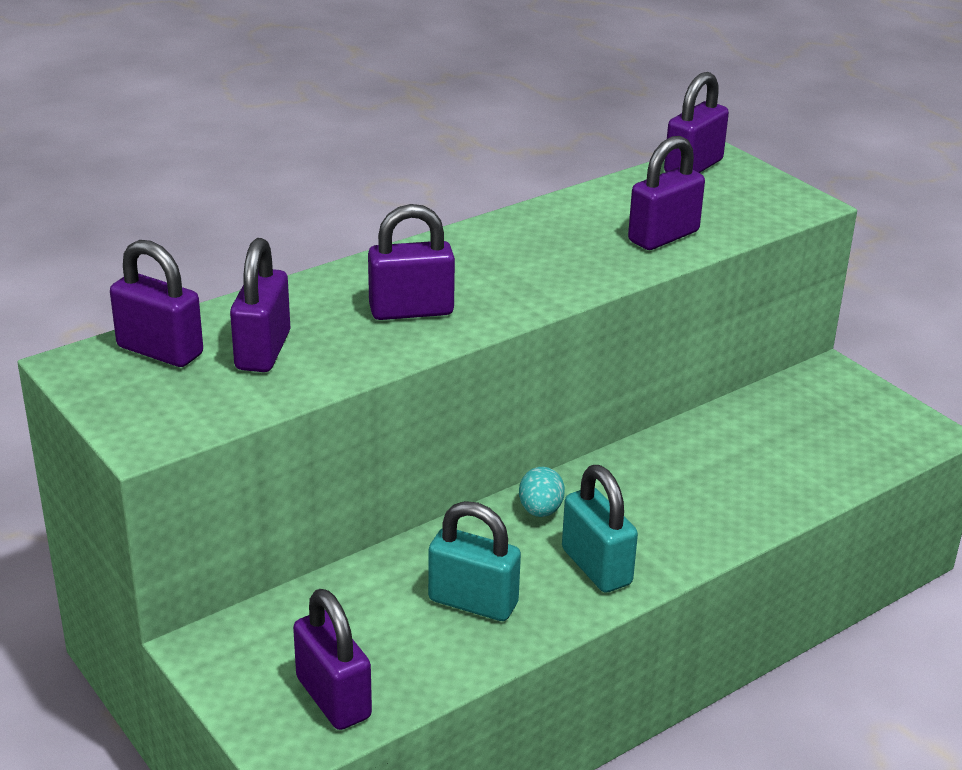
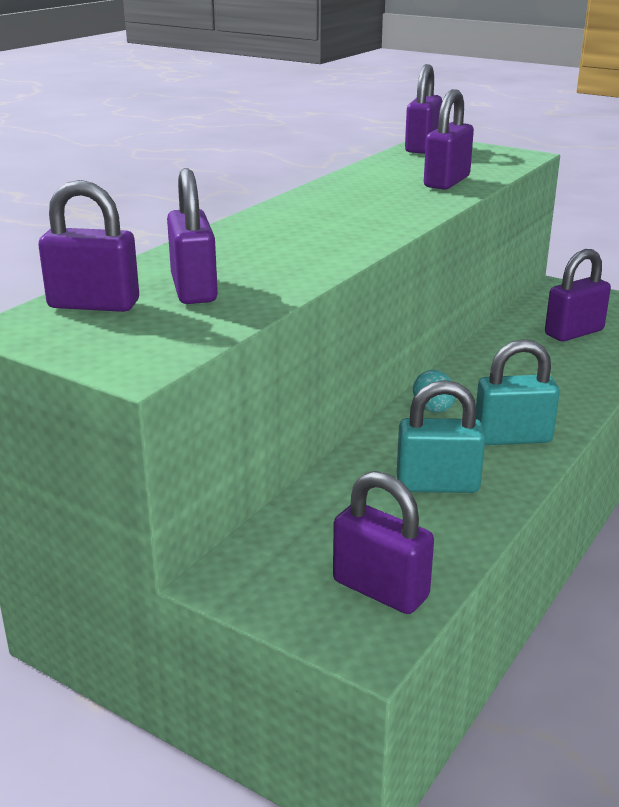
camera: 20 degrees left, 5 degrees down
(411, 310) = (299, 246): purple padlock -> purple padlock (574, 332)
(596, 567) = (512, 437): turquoise padlock -> turquoise padlock turned 45 degrees counterclockwise

